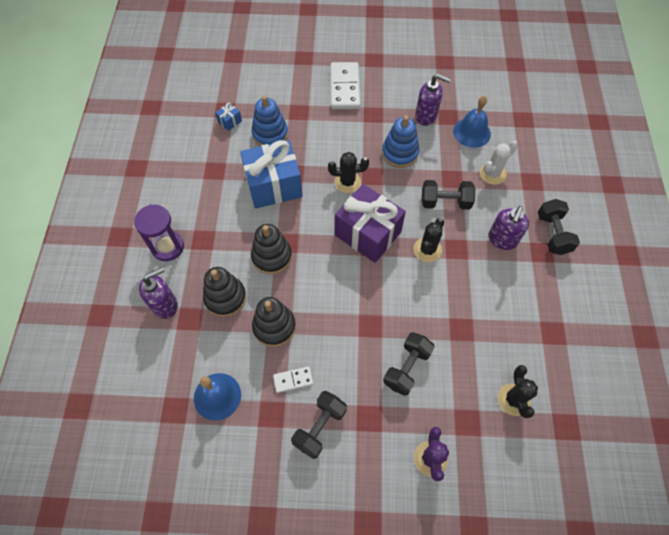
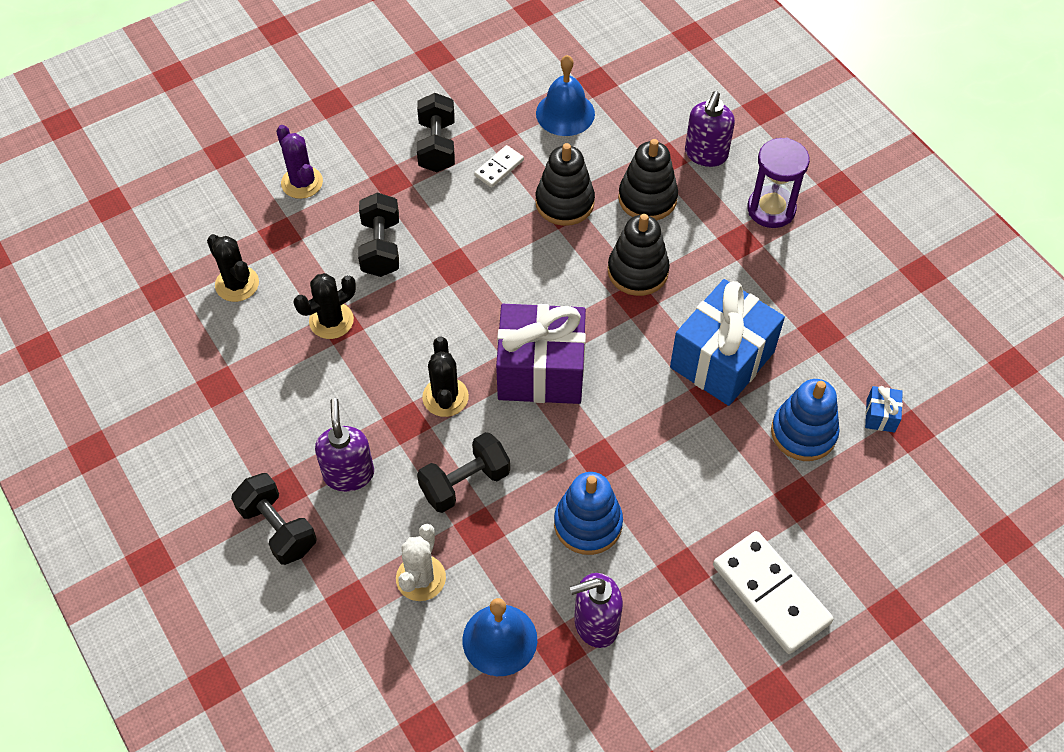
camera: 145 degrees right, 5 degrees down
(347, 182) = (627, 427): black cactus -> black cactus (331, 321)

